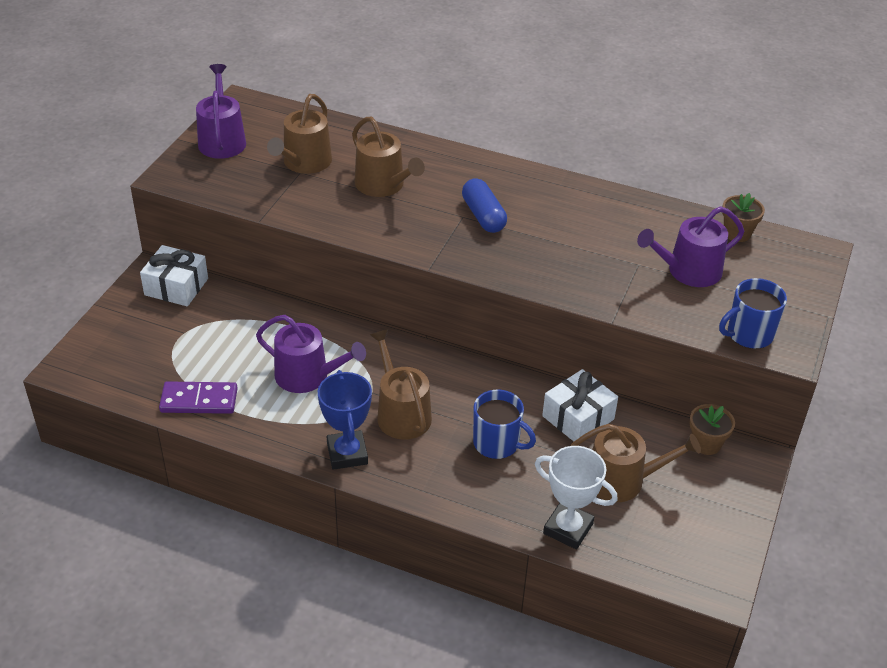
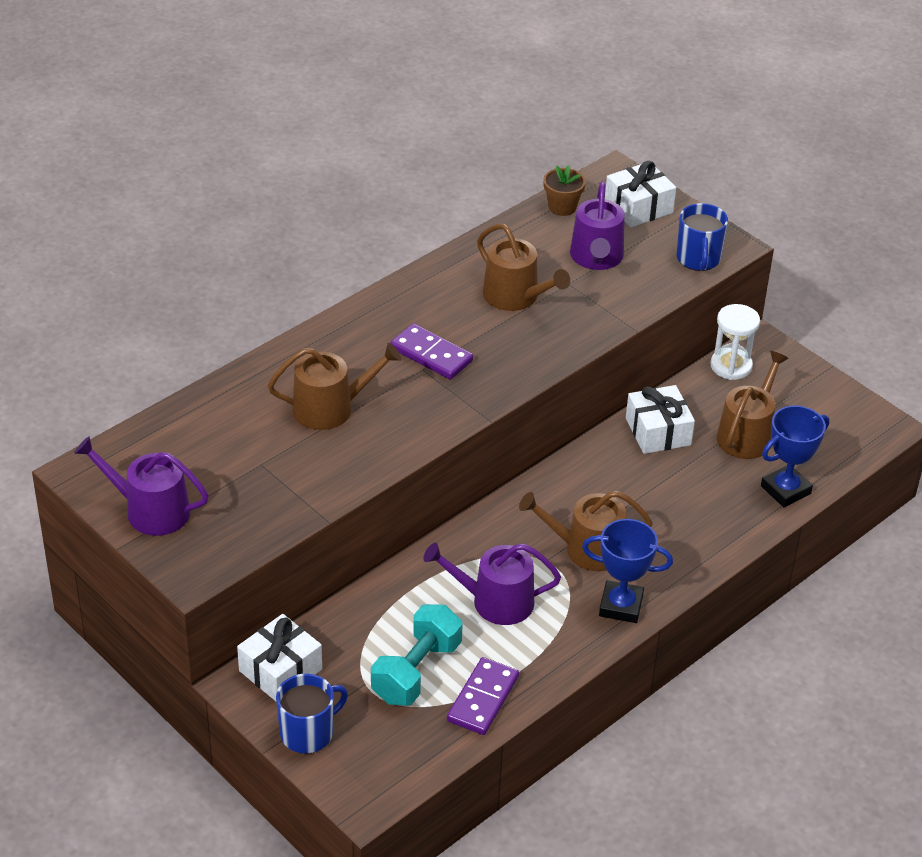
camera: 65 degrees left, 0 degrees up
(209, 355) = (416, 671): none -> turquoise dumbbell
(304, 163) = (246, 456): brown watering can -> brown watering can (516, 297)
(308, 376) = (495, 601): purple watering can -> purple watering can turned 135 degrees counterclockwise
(483, 216) = (431, 355): blue capsule -> purple domino
(497, 443) = (662, 497): blue mug -> blue mug (308, 733)
(568, 529) = (785, 490): white trophy -> blue trophy
(706, 443) = (731, 366): brown flower pot -> white hourglass
(784, 277) = (638, 207): none -> white gift

